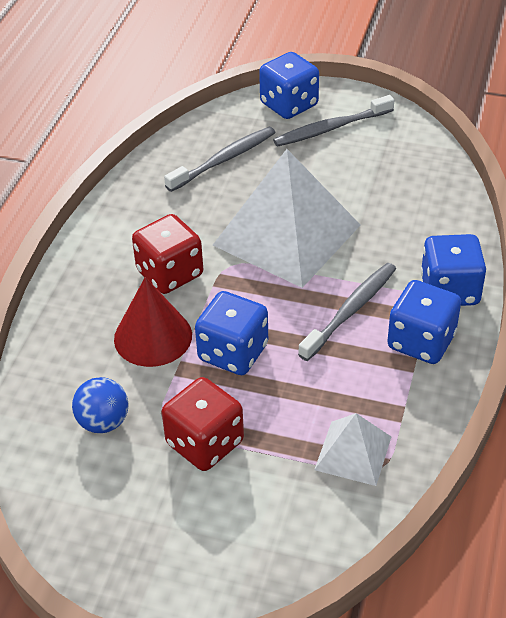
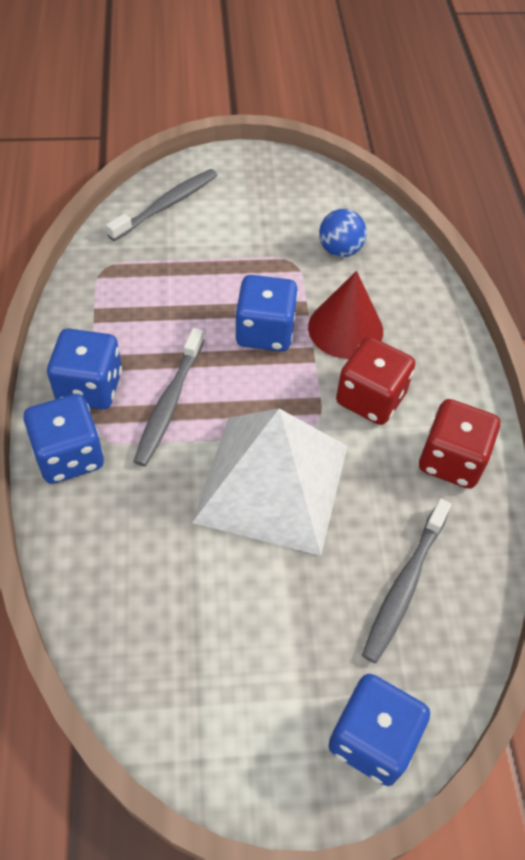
camera: 155 degrees right, 10 degrees up
(205, 443) = (251, 254): red dice -> red dice (451, 460)
(331, 128) = (289, 700): grey toothbrush -> grey toothbrush (167, 205)
(353, 453) = (128, 274): white pyramid -> none

